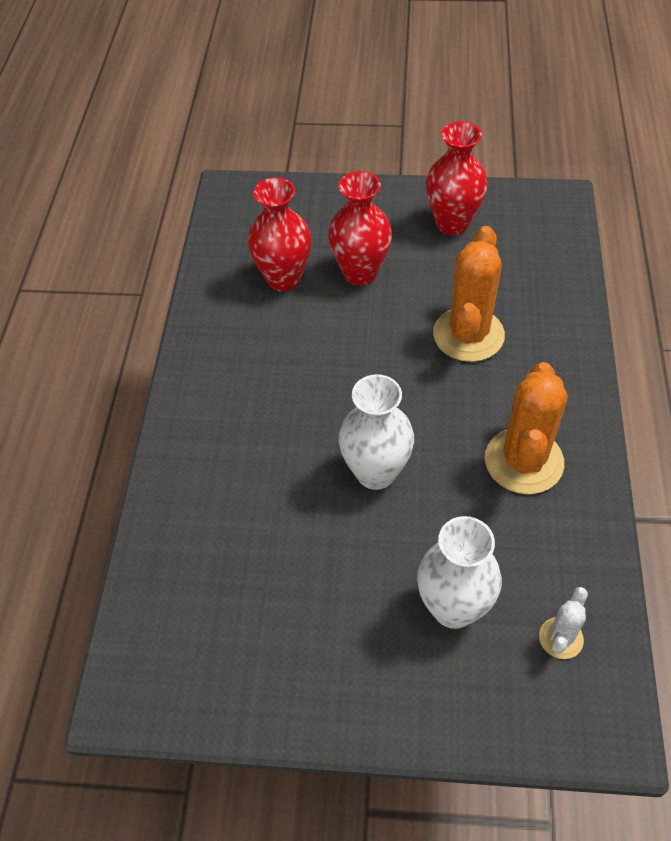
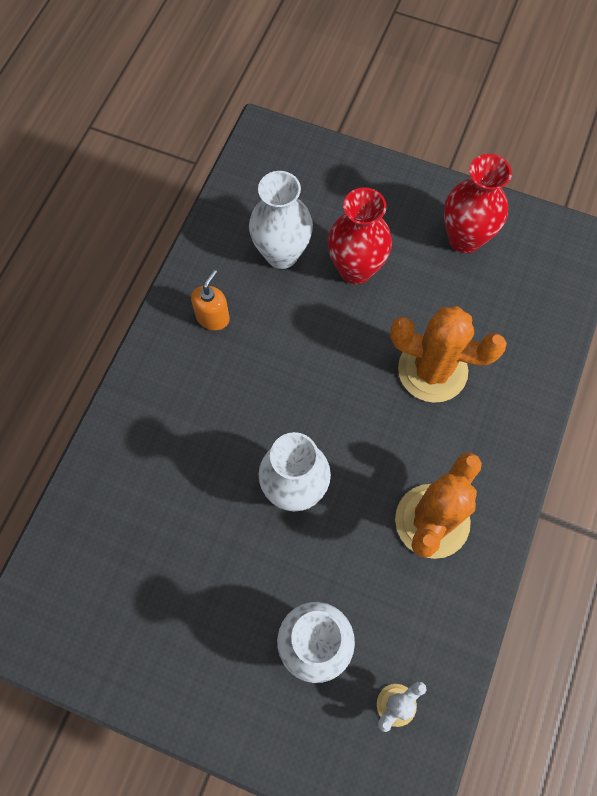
camera: 15 degrees right, 15 degrees up
(235, 348) = (213, 317): none -> orange soap dispenser
(283, 279) = (282, 254): red vase -> white vase
(468, 335) = (432, 370): orange cactus -> orange cactus turned 75 degrees clockwise

